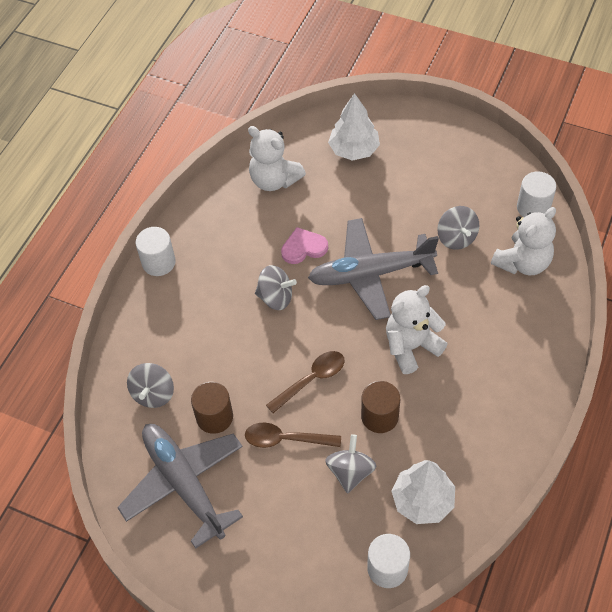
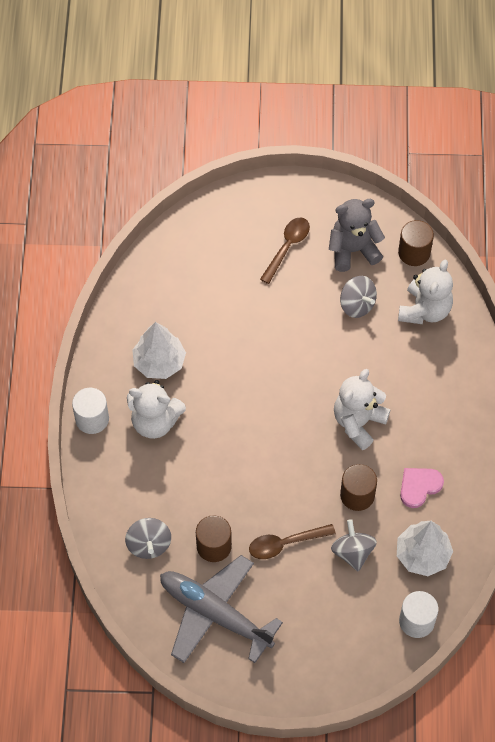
camera: 25 degrees left, 5 degrees up
(274, 180) = (163, 300): white teddy bear -> white teddy bear (155, 421)
(275, 297) = (218, 417): grey spinning top -> none
(303, 247) = (222, 359): pink heart -> pink heart (419, 486)
(311, 380) = (284, 483): brown spoon -> brown spoon (287, 247)
(354, 150) = (225, 244): white tree -> white tree (159, 362)
(370, 274) = (294, 366): grey plane -> none
(473, 189) = (353, 250): none -> grey teddy bear
(533, 208) = (414, 252): white cylinder -> brown cylinder

